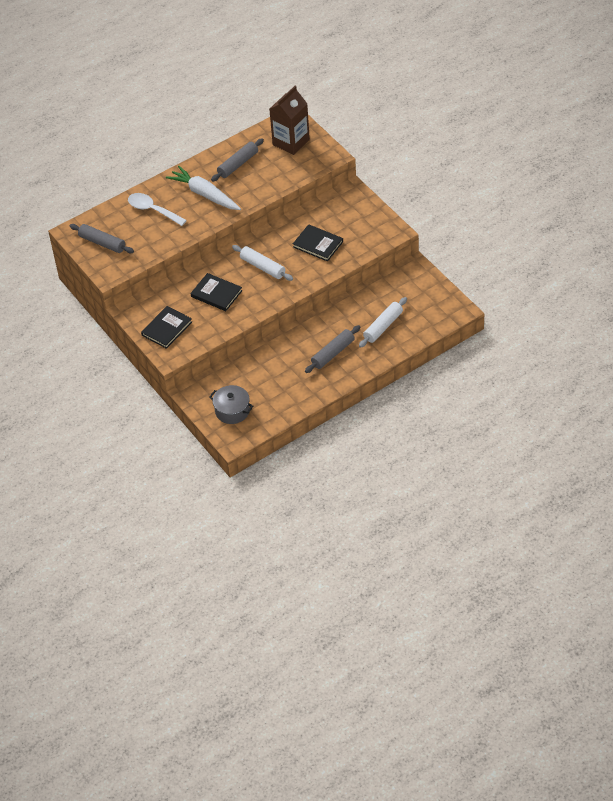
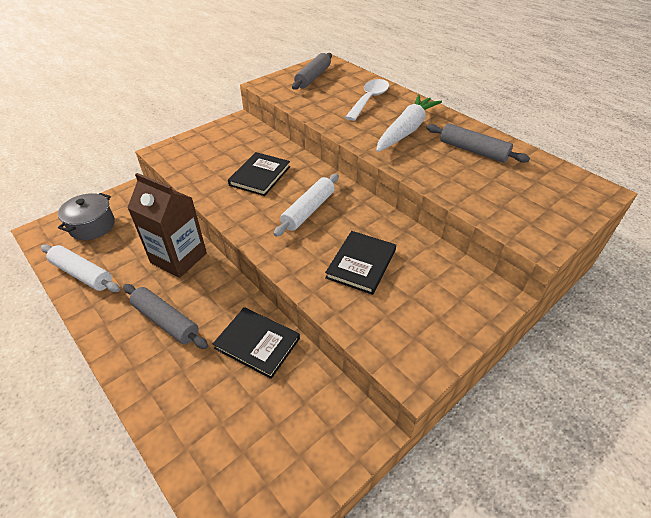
camera: 80 degrees right, 5 degrees down
(167, 328) = (207, 146): black book -> black book (257, 343)
(291, 142) = (546, 194): brown carton -> brown carton (179, 258)
(383, 326) = (214, 389): white rolling pin -> white rolling pin (82, 274)

